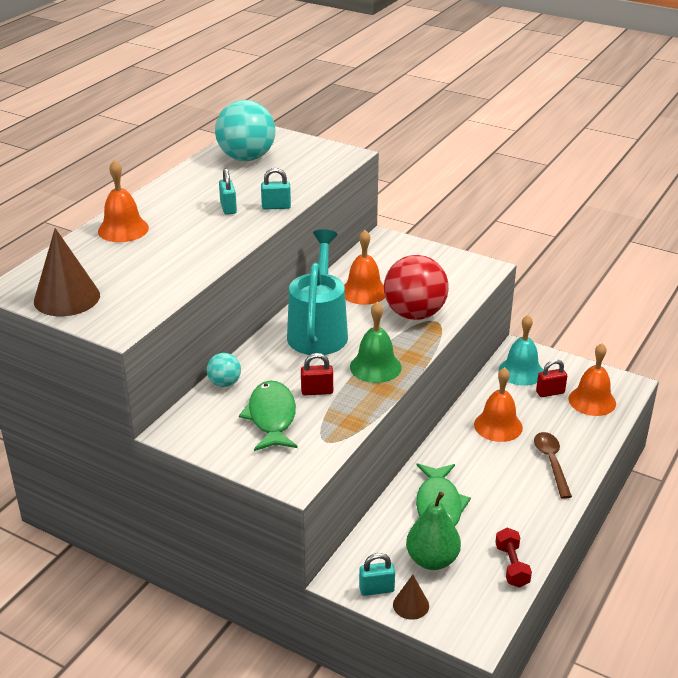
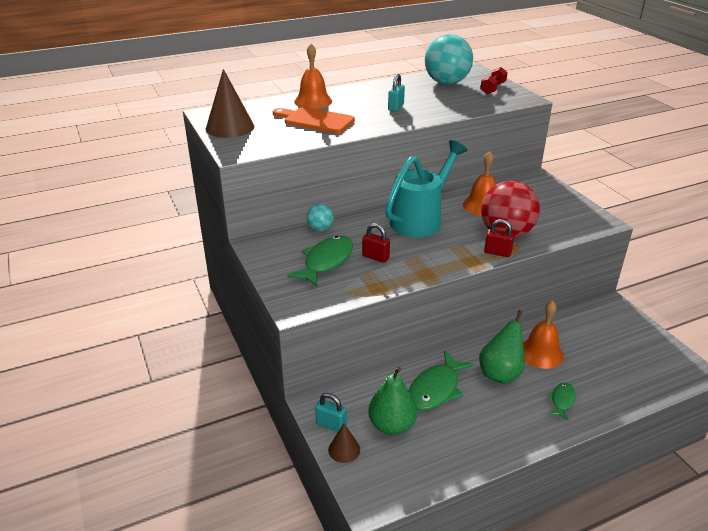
camera: 35 degrees right, 0 degrees up
(159, 254) = (315, 120): none -> orange cutting board
(276, 207) = (430, 115): turquoise padlock -> none
(375, 367) = (436, 257): green bell -> none
(481, 462) = (500, 373): none -> green pear
(512, 566) = (450, 463): red dumbbell -> red dumbbell (493, 88)
(521, 371) = (599, 321): turquoise bell -> none
(550, 392) = (611, 347): red padlock -> red padlock (497, 253)
(551, 462) = (562, 400): brown spoon -> green fish
(592, 401) = (646, 369): orange bell -> none

